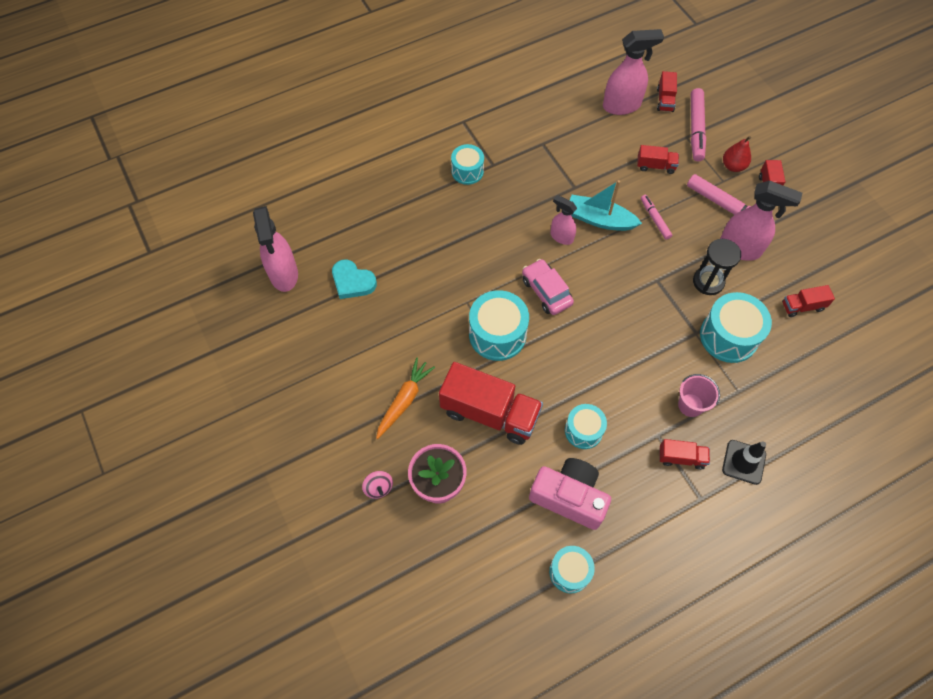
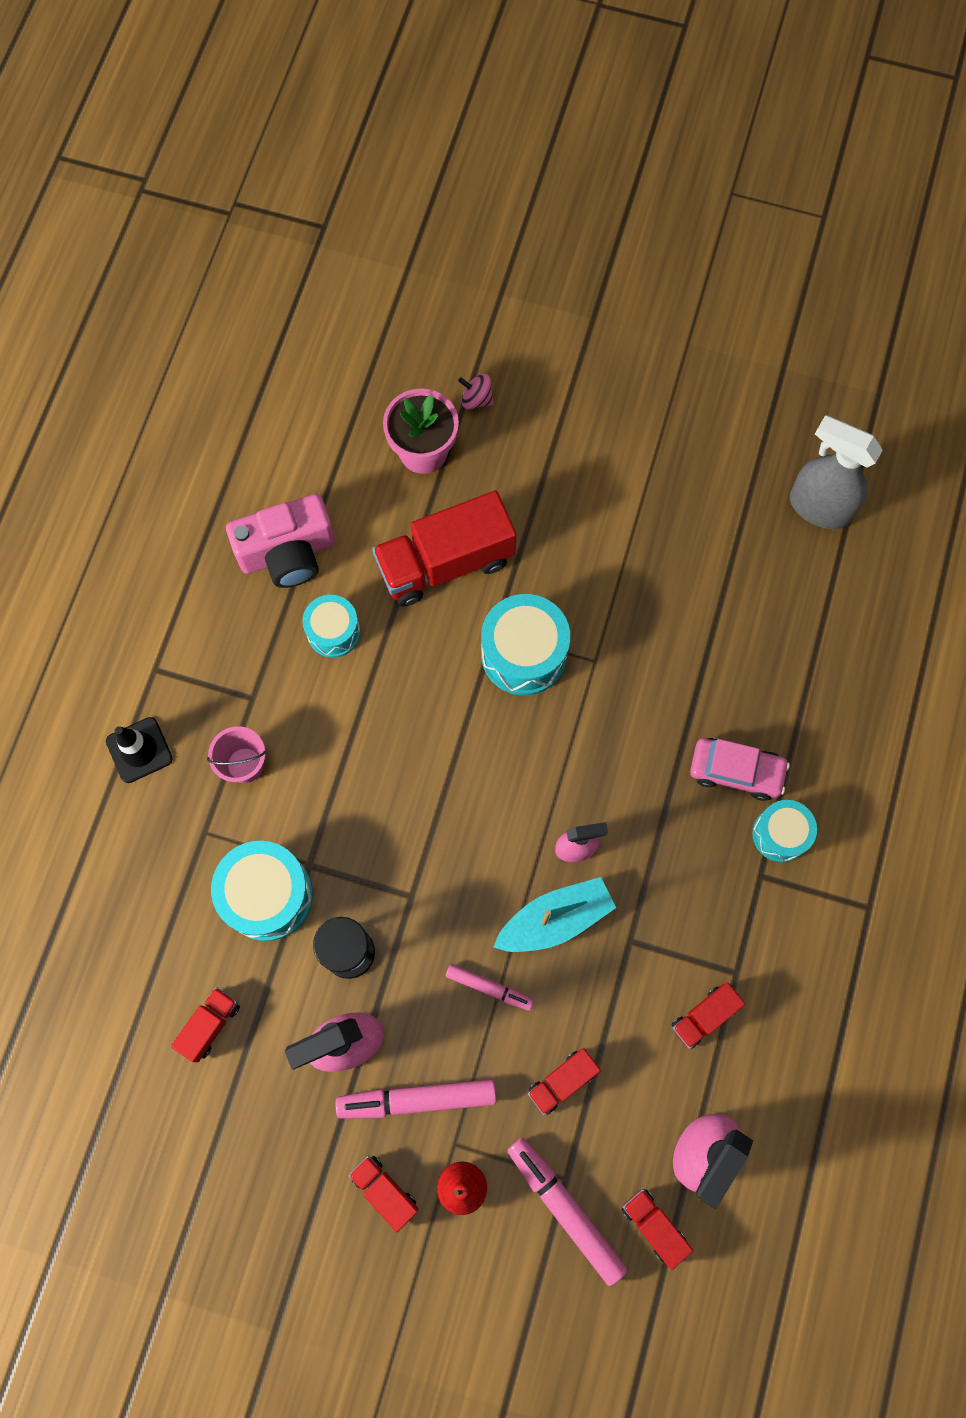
camera: 135 degrees right, 10 degrees up
(284, 274) = (818, 507): pink spray bottle -> grey spray bottle
(352, 282) = (740, 567): turquoise heart -> none
(404, 400) = (543, 497): orange carrot -> none
(546, 291) = (523, 757): pink car -> pink car (736, 771)
(569, 572) = (227, 487): turquoise drum -> none
(681, 458) = (208, 695): red truck -> red truck (704, 1016)

